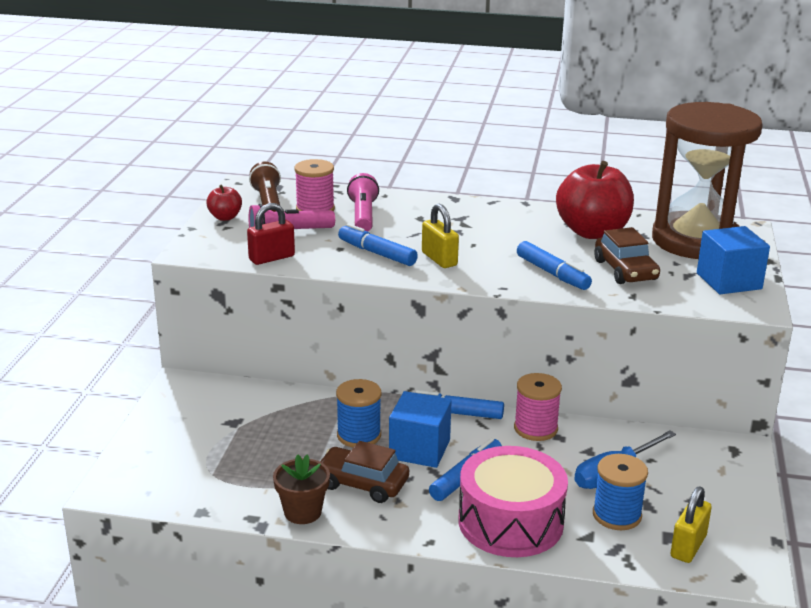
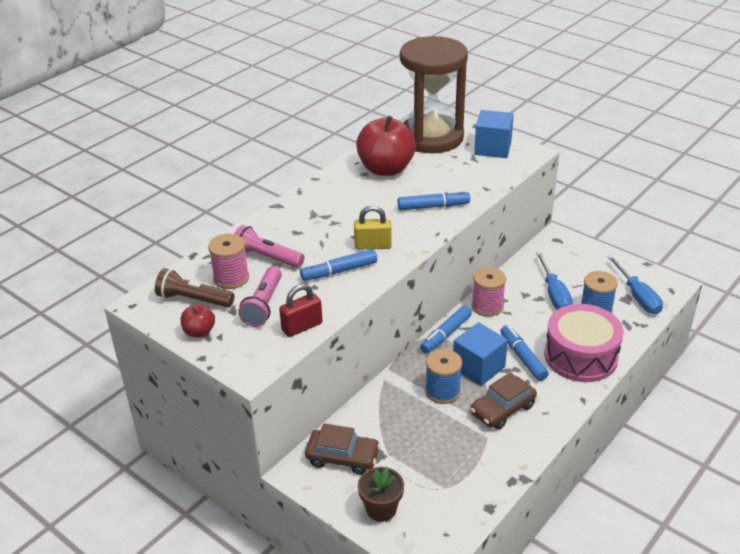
camera: 60 degrees left, 10 degrees up
(271, 258) = (302, 327): red padlock -> red padlock turned 60 degrees clockwise
(302, 512) = (519, 451): brown flower pot -> brown flower pot (381, 509)
(625, 270) = (450, 178): brown car -> brown car (342, 457)
(688, 546) = (637, 296): yellow padlock -> blue screwdriver

